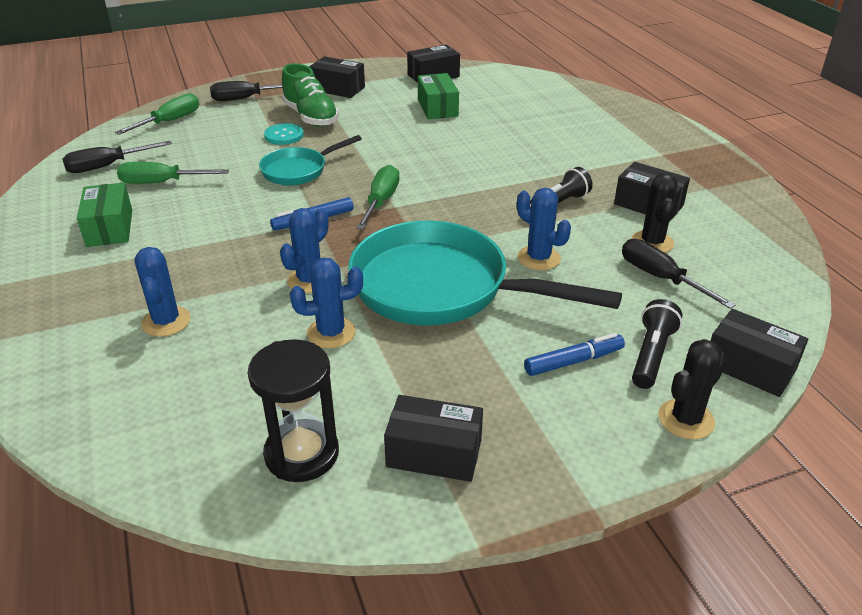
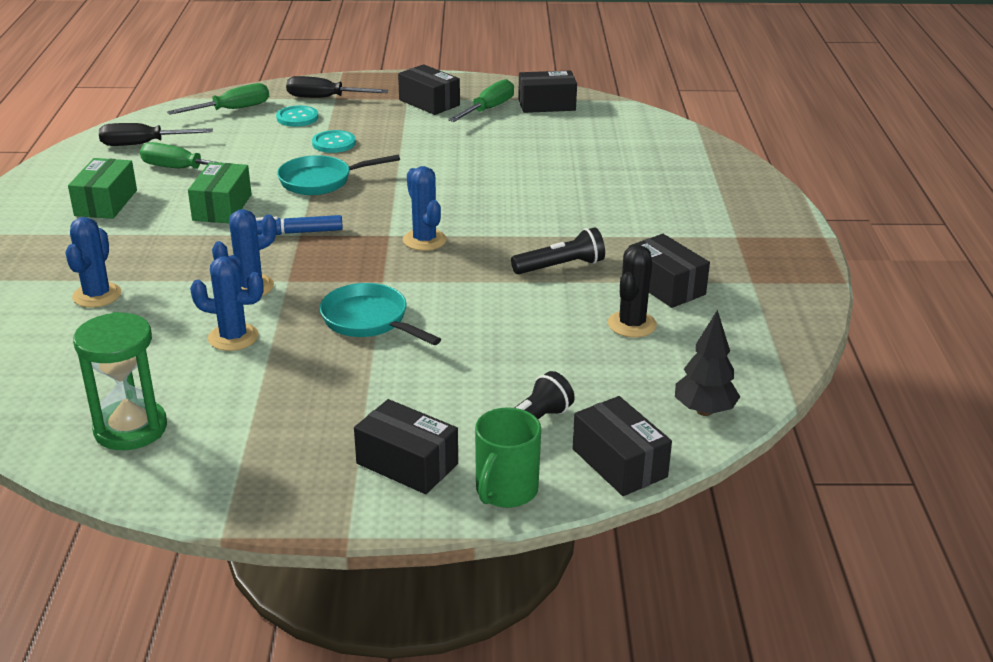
camera: 20 degrees right, 5 degrees down
(234, 119) = (297, 118): none -> turquoise button
(302, 454) = (130, 429): black hourglass -> green hourglass
(311, 117) = (376, 128): green shoe -> none
(381, 202) = (378, 227): green screwdriver -> green screwdriver (488, 109)
(434, 453) = (243, 457): black box -> black box (407, 464)
(437, 108) = (520, 141): green box -> green box (222, 207)
(441, 288) = (369, 321): turquoise pan -> turquoise pan, size x0.52
(538, 258) = (493, 314): blue cactus -> blue cactus (424, 240)
(573, 361) = (441, 415): blue marker -> none
(661, 278) = (606, 361): black screwdriver -> none
(686, 419) = (505, 491): black cactus -> green mug
(769, 303) = (704, 411): none -> black tree

